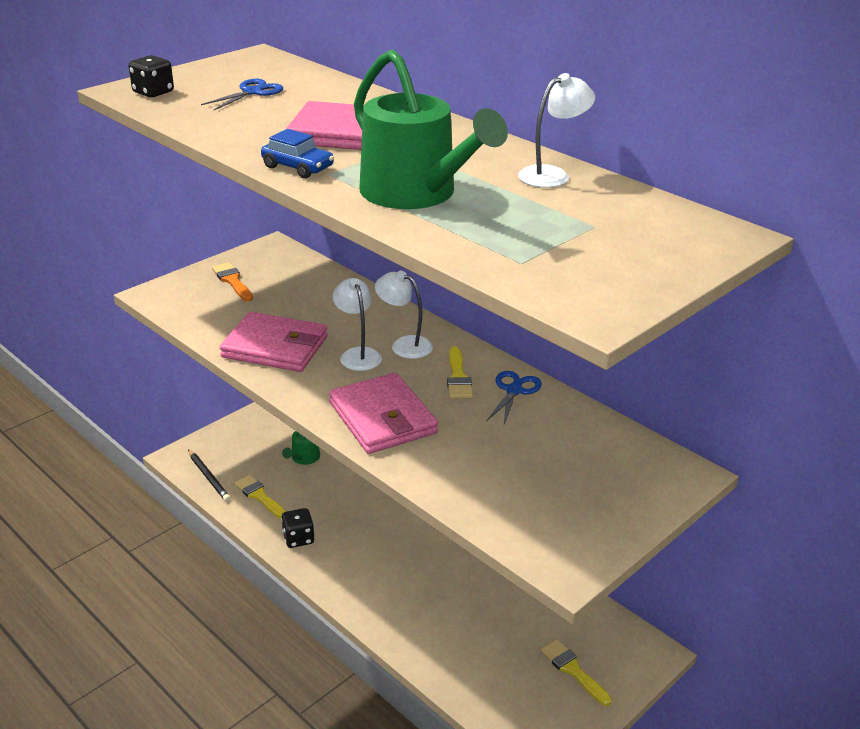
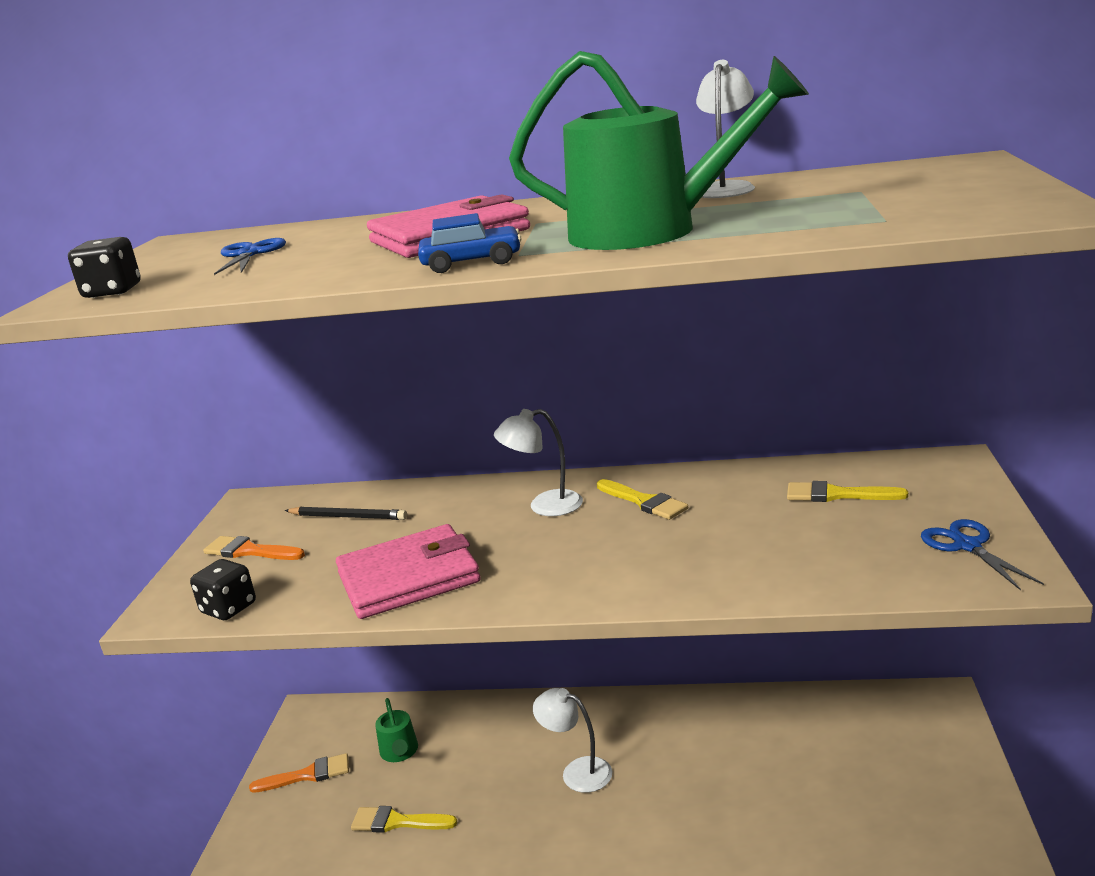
camera: 35 degrees left, 10 degrees down
(208, 477) = (308, 844): black pencil -> black pencil (347, 517)
(248, 439) = (307, 775): none -> orange brush
(298, 538) = (500, 833): black dice -> black dice (229, 608)
(358, 354) = (512, 536): white lamp -> white lamp (577, 771)
(382, 418) = (637, 570): pink wallet -> none
(514, 390) = (711, 484): blue scissors -> blue scissors (967, 546)
(573, 670) = (911, 759): yellow brush -> yellow brush (837, 495)

